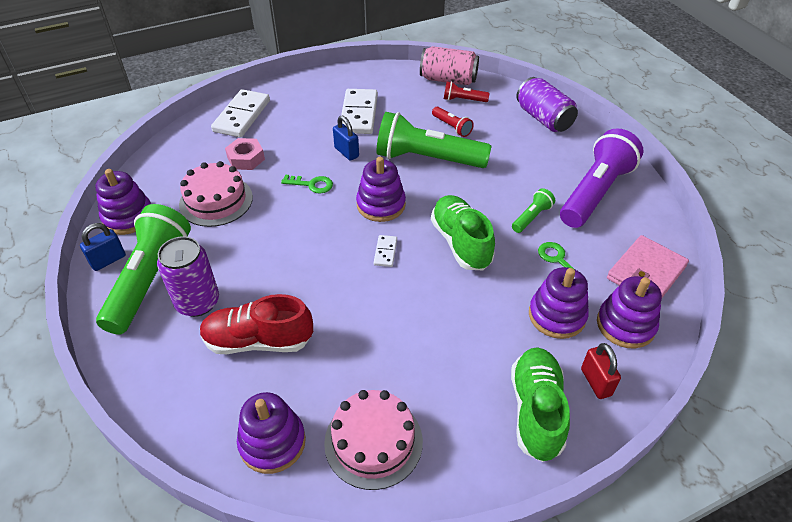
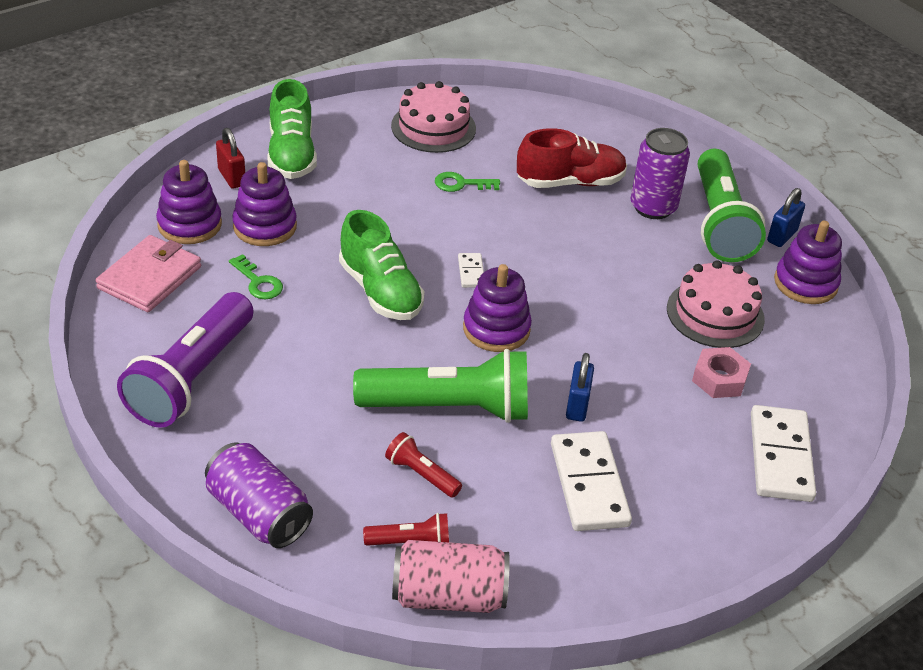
camera: 165 degrees right, 5 degrees down
(272, 442) = (518, 121): purple stacking toy -> none
(311, 184) = (603, 348): green key -> green key (461, 184)
(346, 152) = (577, 406): blue padlock -> blue padlock turned 60 degrees clockwise
(532, 217) = (288, 332): green flashlight -> none

